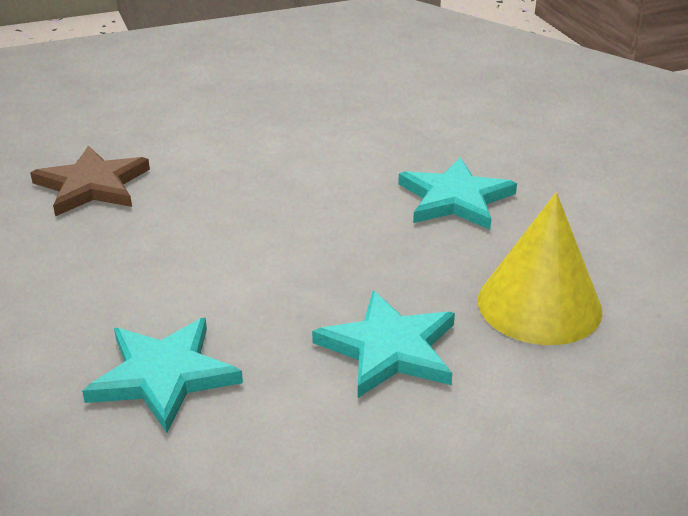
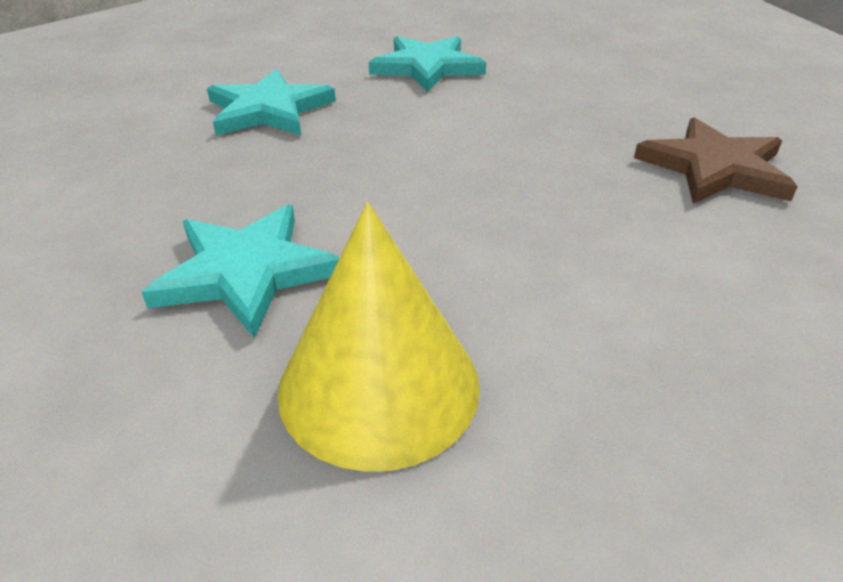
camera: 155 degrees right, 5 degrees up
(539, 305) = (126, 168): yellow cone -> yellow cone (379, 385)

